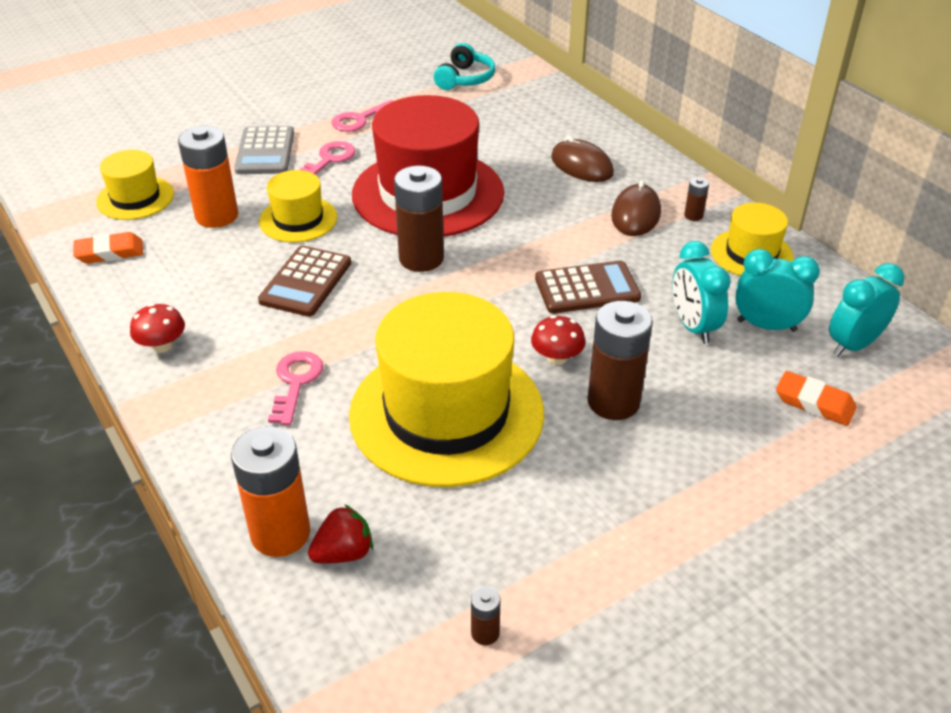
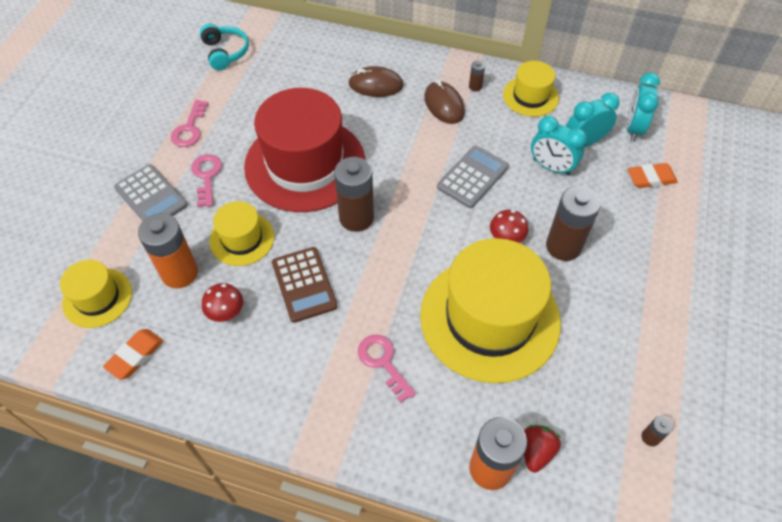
camera: 40 degrees left, 15 degrees up
(162, 345) = (266, 400): red mushroom -> red mushroom (226, 311)
(587, 288) = (472, 177): brown calculator -> grey calculator

